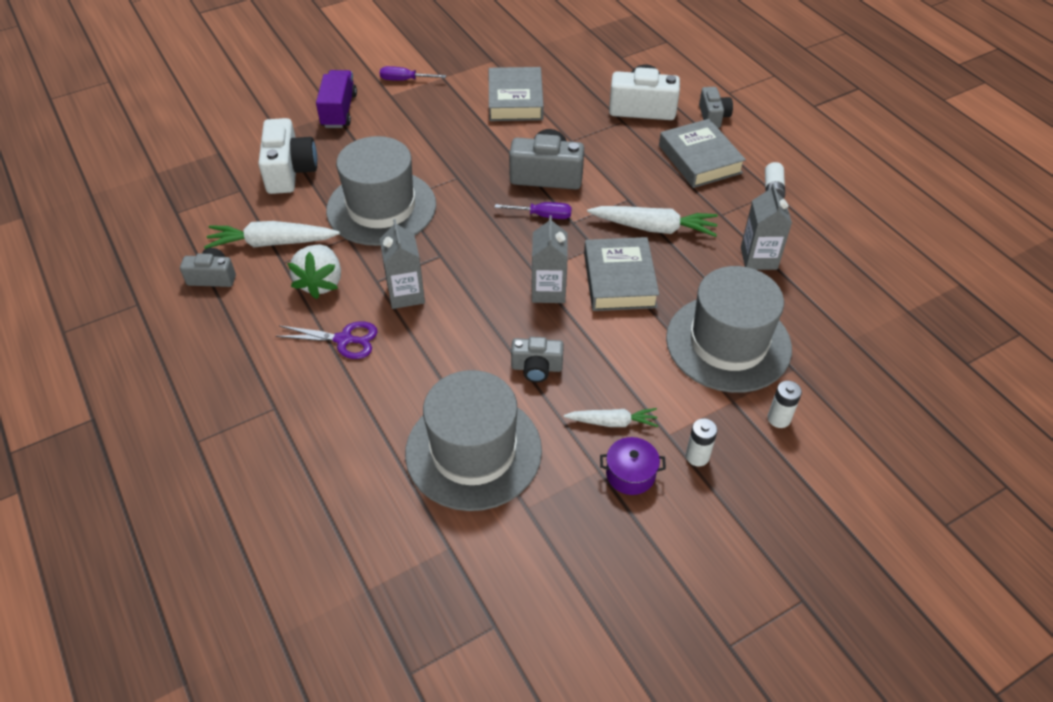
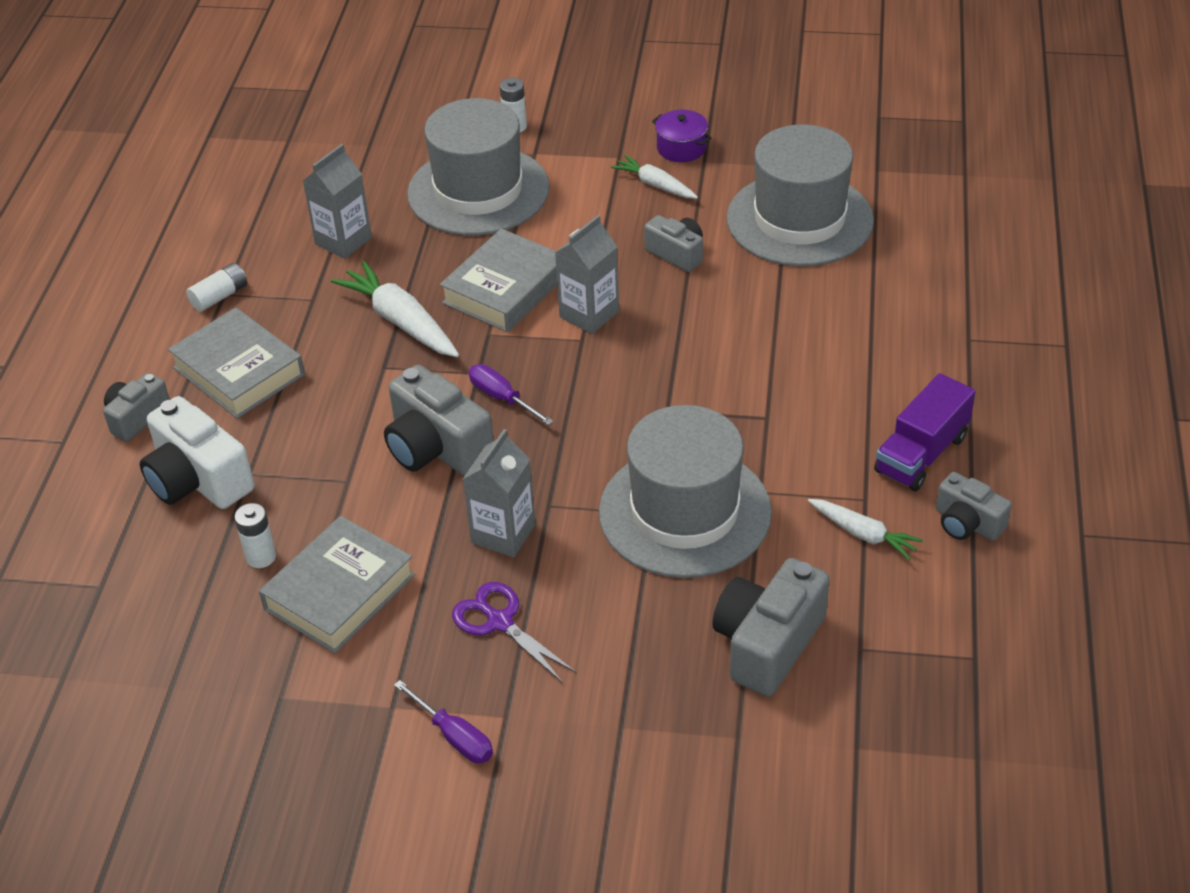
camera: 140 degrees left, 5 degrees down
(272, 243) = (863, 534): white carrot -> white carrot, size x0.61
(289, 171) = (768, 644): white camera -> grey camera
(320, 283) = (834, 448): white strawberry -> none
(339, 111) = (611, 727): purple truck -> purple truck (921, 454)
(344, 340) = (851, 370): purple scissors -> purple scissors (500, 622)
(406, 294) = (745, 385): grey carton -> grey carton (503, 534)
(697, 456) = (613, 134): white battery -> white battery (261, 557)
(699, 159) = (239, 371): grey book -> grey book turned 60 degrees counterclockwise

